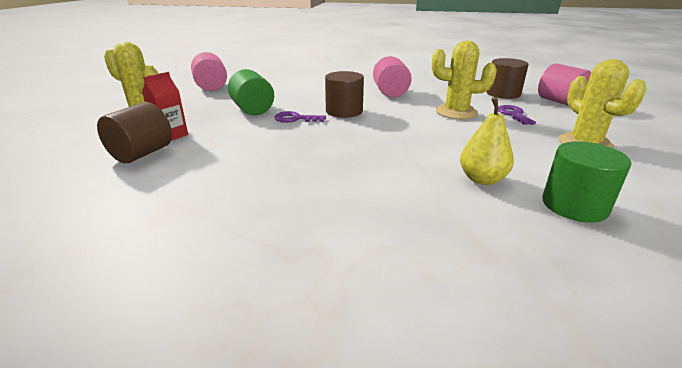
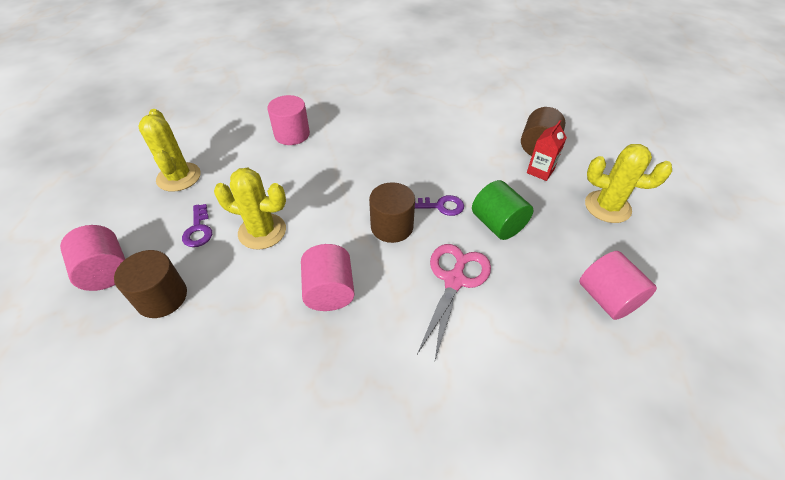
camera: 175 degrees right, 20 degrees up
(304, 93) = (454, 280): none -> pink scissors
(482, 179) = (292, 134): yellow pear -> pink cylinder
(574, 205) = (251, 118): green cylinder -> none

